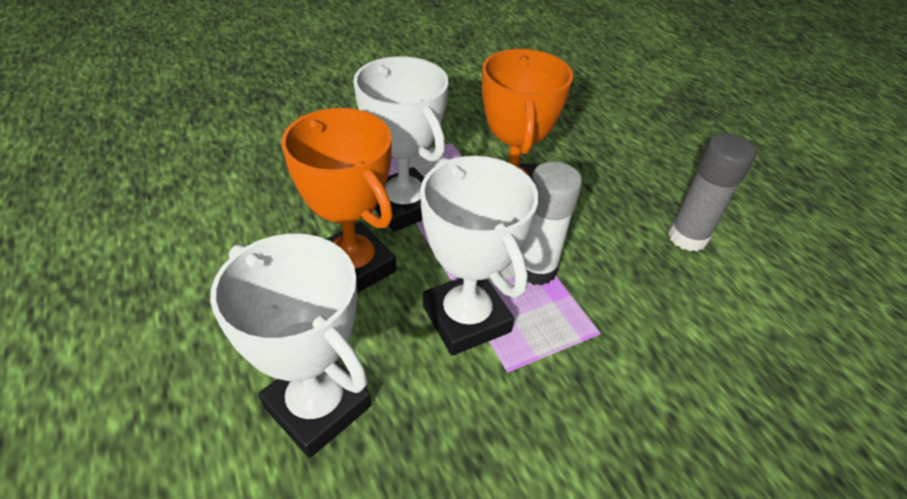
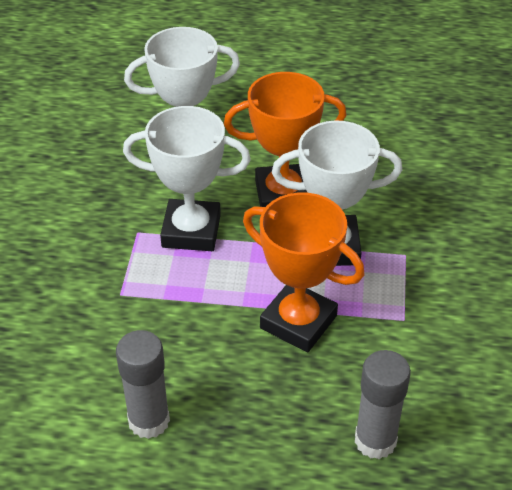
camera: 125 degrees right, 0 degrees up
(536, 269) = (201, 291): white glue stick -> none
(568, 126) = (375, 441): none -> grey glue stick

